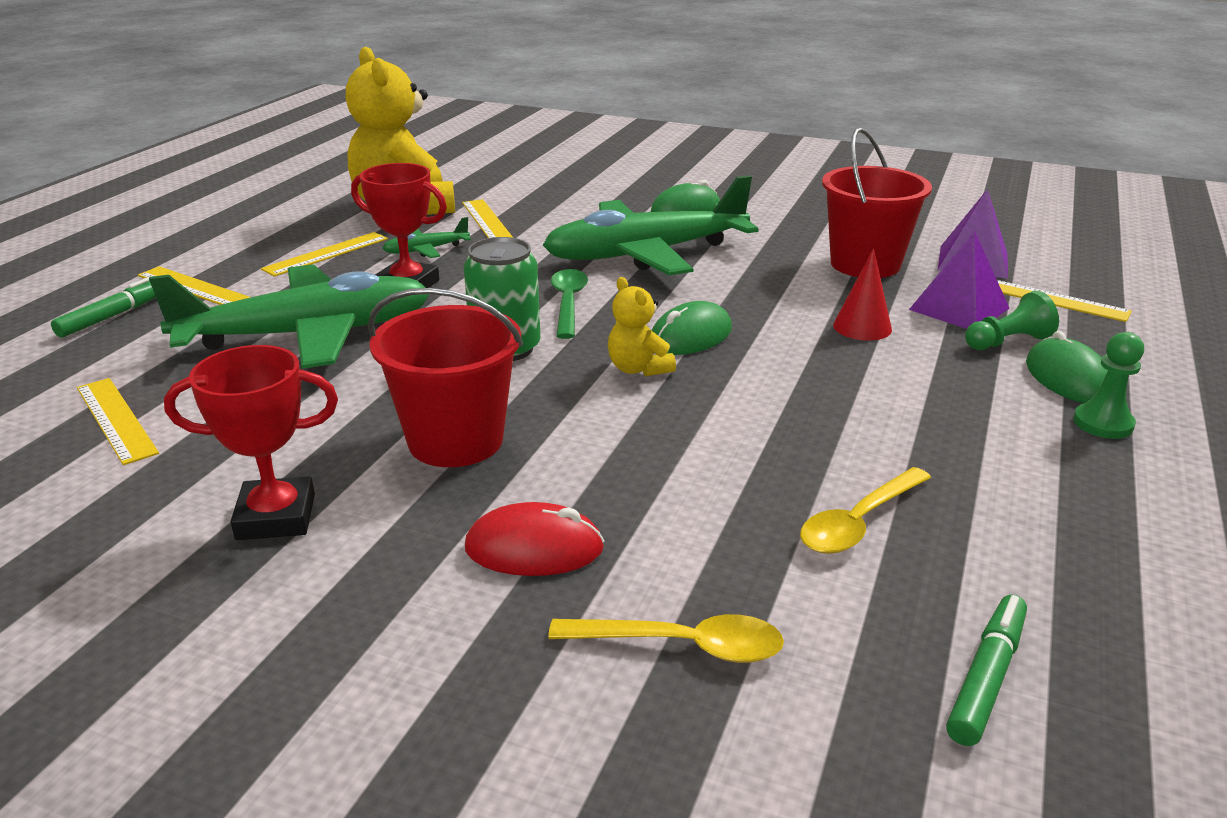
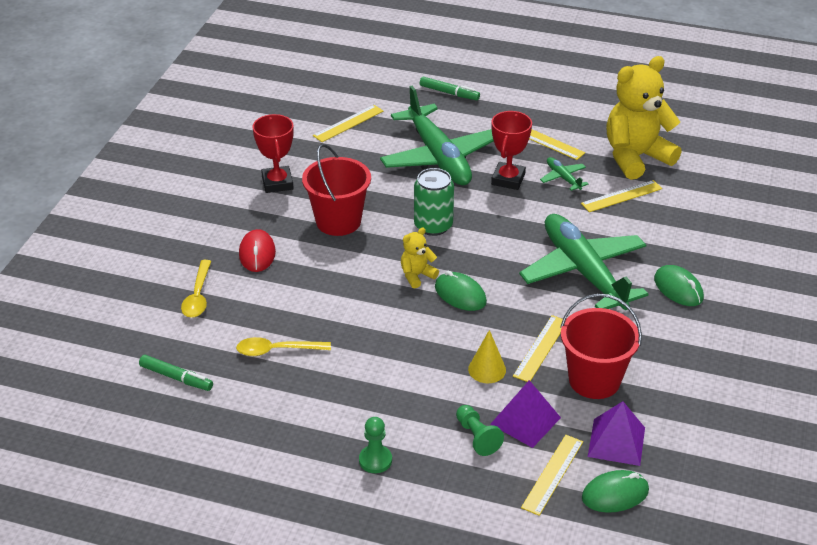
camera: 85 degrees right, 10 degrees up
(192, 287) = (488, 107): yellow ruler -> yellow ruler (540, 348)
(568, 303) = (496, 243): green spoon -> none
(859, 522) = (277, 350): yellow spoon -> yellow spoon turned 45 degrees counterclockwise
(862, 327) = (487, 369): red cone -> yellow cone
(1068, 378) = (429, 456): green mouse -> green mouse (615, 494)

